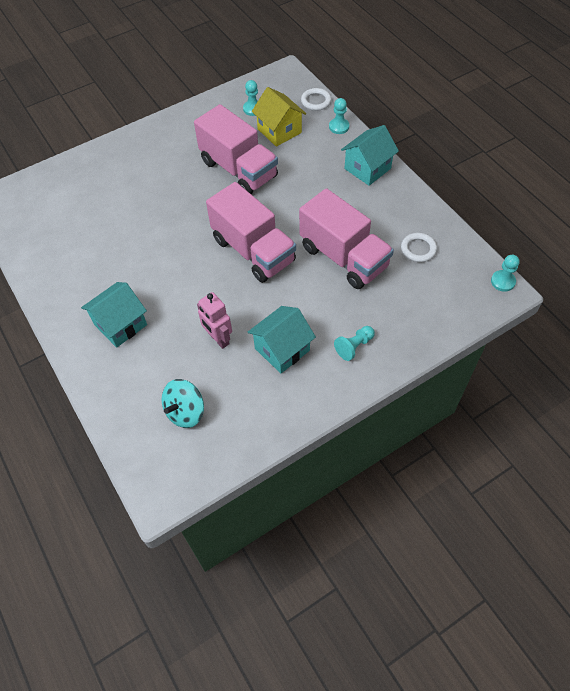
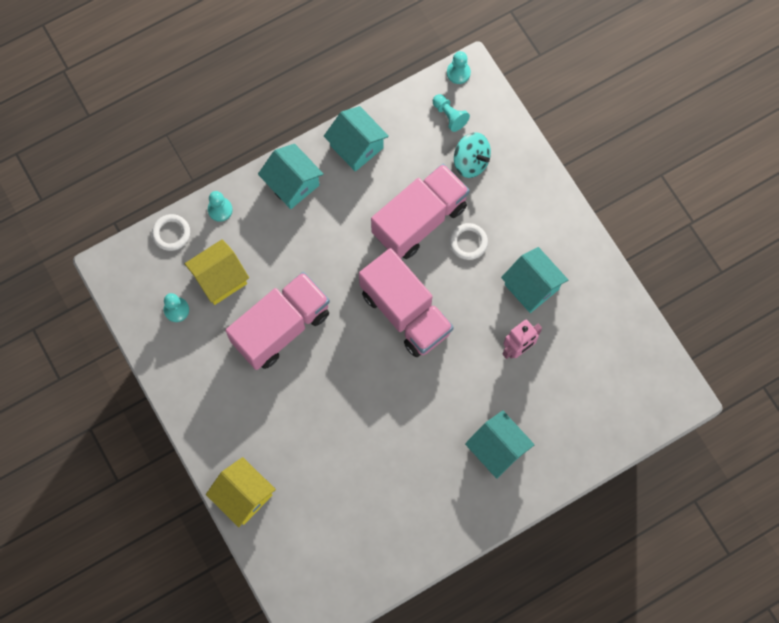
camera: 90 degrees left, 15 degrees up
(101, 156) = (243, 496): none -> yellow house
(185, 412) = (599, 378): turquoise spinning top -> turquoise spinning top (471, 162)
(253, 250) = (405, 312): pink truck -> pink truck turned 90 degrees clockwise
(354, 346) = (530, 219): turquoise pawn -> turquoise pawn (449, 115)
(409, 209) = (356, 147): none -> turquoise house
(418, 249) = (413, 145): white ring -> white ring (468, 242)

